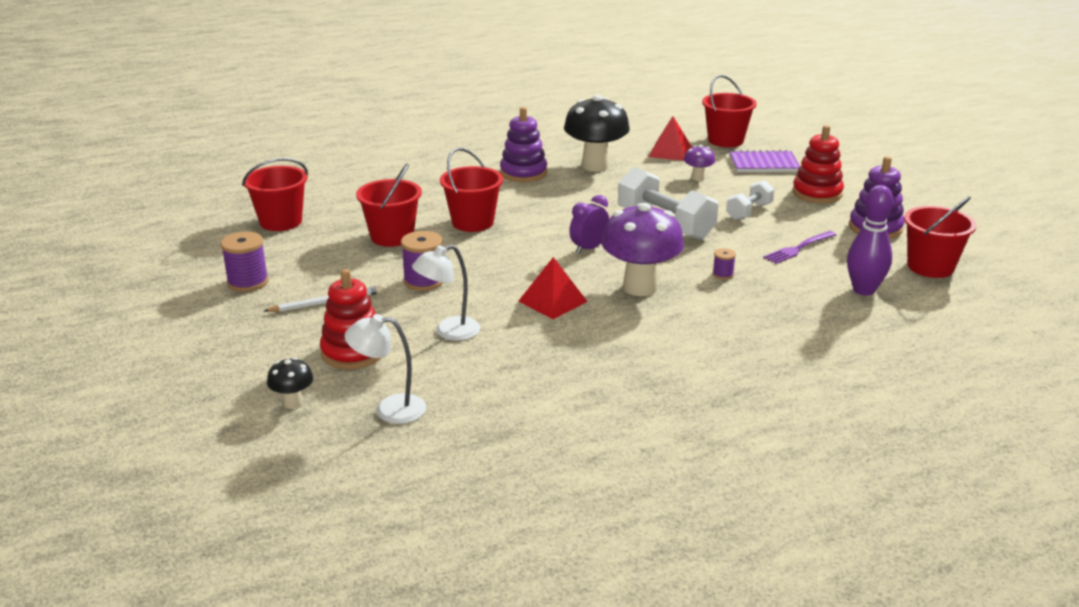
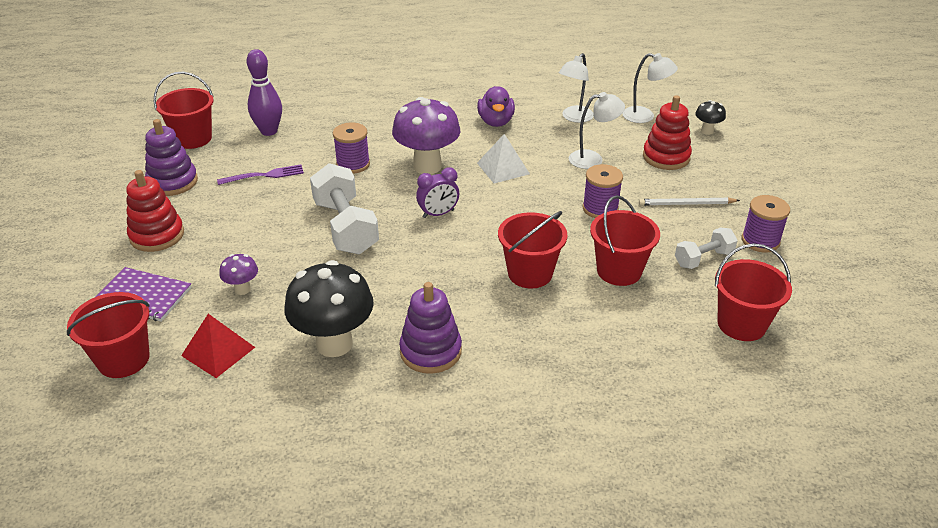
camera: 160 degrees left, 10 degrees up
(495, 385) = (574, 118): none -> white lamp
(552, 301) = (503, 168): red pyramid -> white pyramid
(601, 357) = (496, 122): none -> purple duck
(723, 274) = (353, 164): purple spool -> purple spool, size x1.90
(749, 212) = (252, 226): white dumbbell -> white dumbbell (703, 259)

